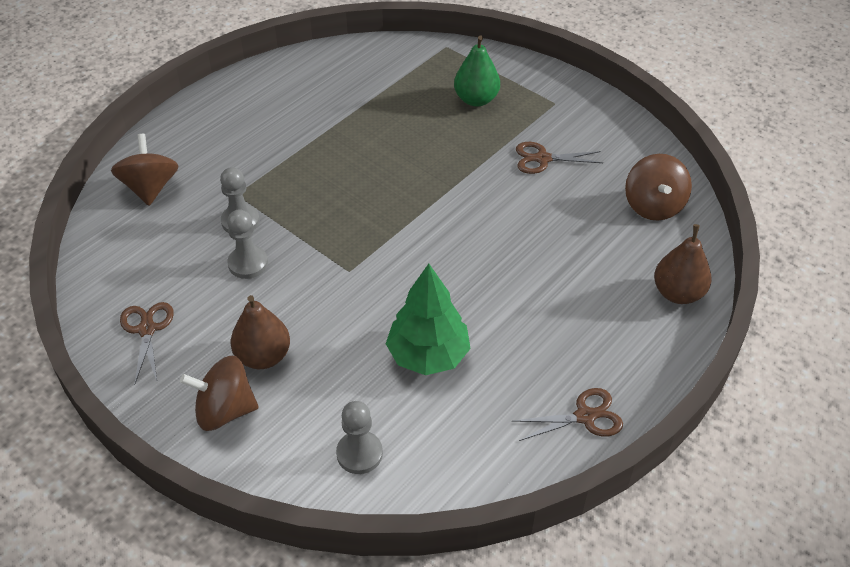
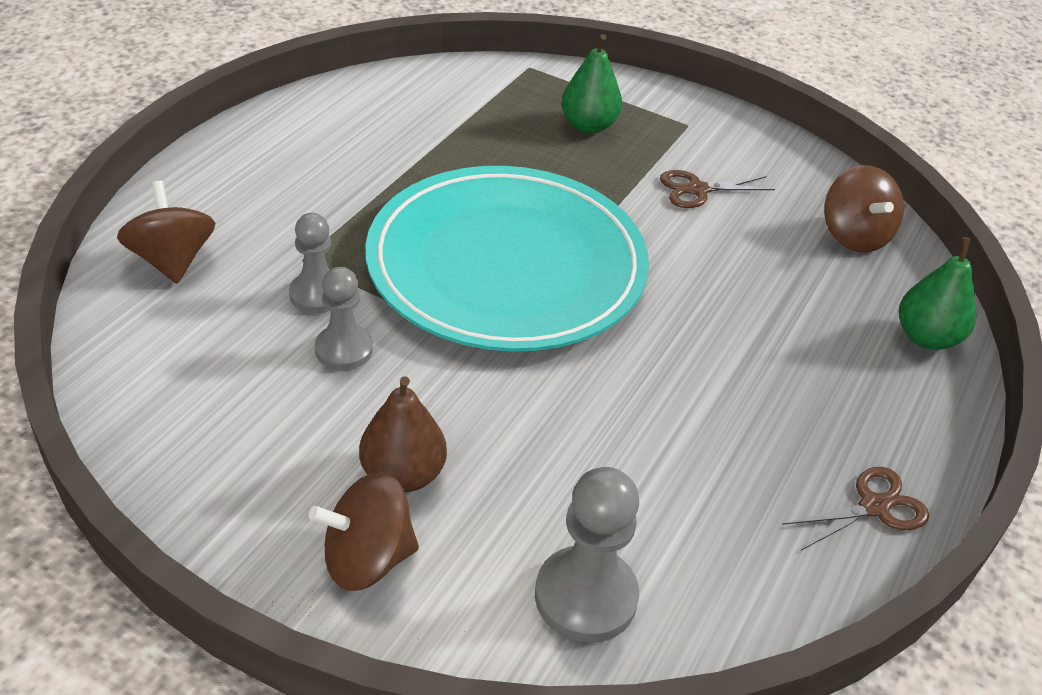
camera: 15 degrees left, 5 degrees down
(147, 329) = (216, 454): brown scissors -> none
(359, 453) = (585, 597): grey pawn -> grey pawn, size x1.50
(379, 209) = (506, 265): none -> turquoise plate
(428, 355) = (636, 448): green tree -> none
(678, 293) = (926, 337): brown pear -> green pear

